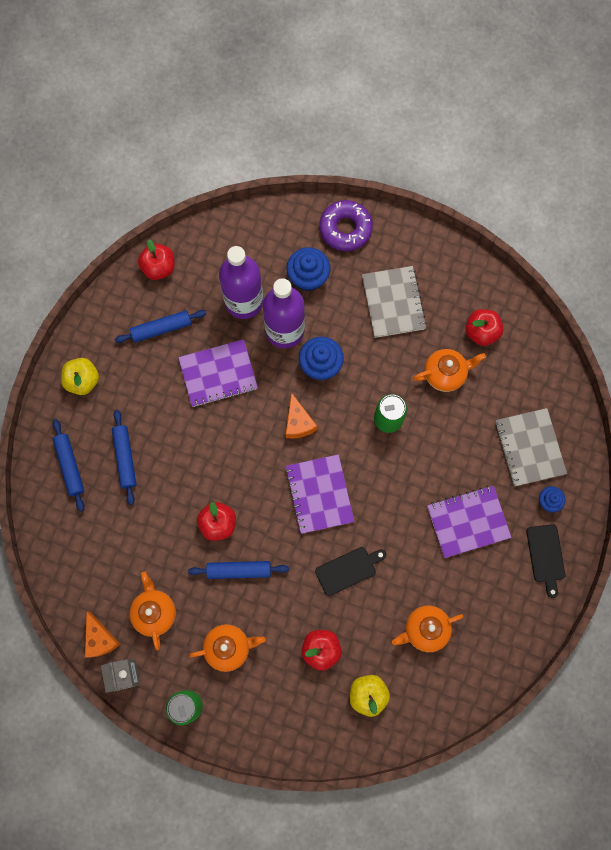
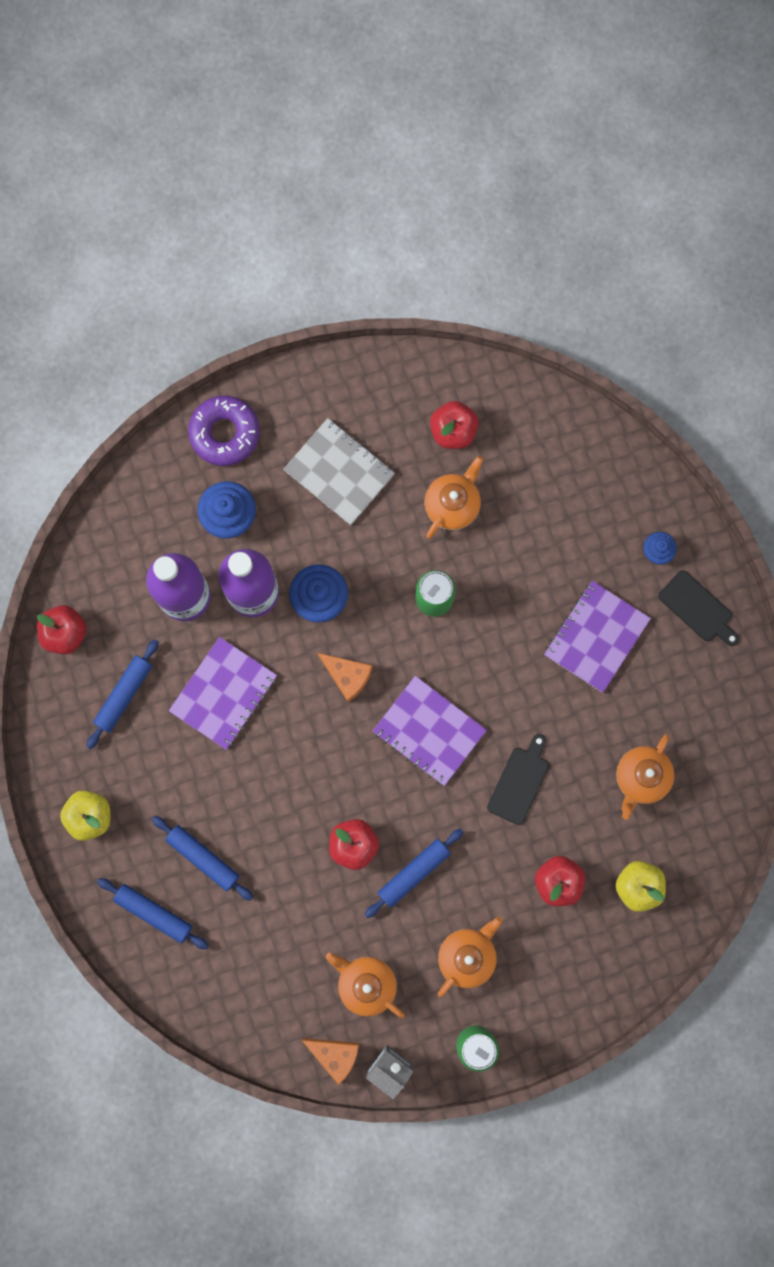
camera: 40 degrees left, 5 degrees up
(529, 448) = (596, 512): grey notebook -> none

